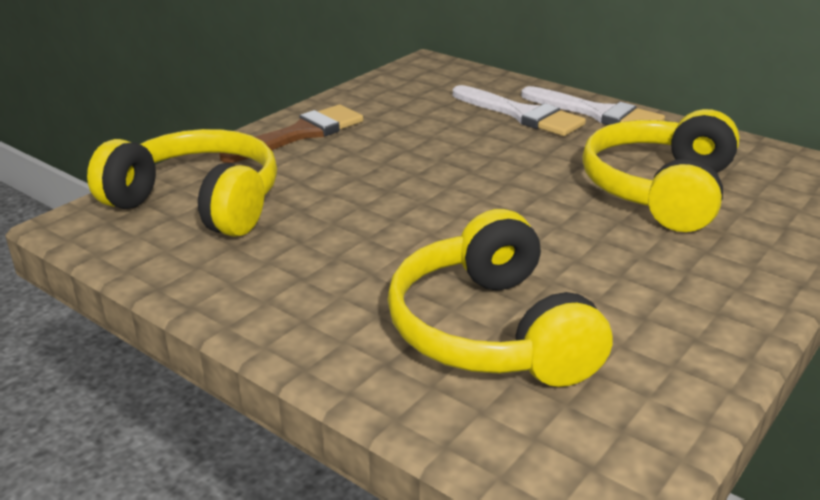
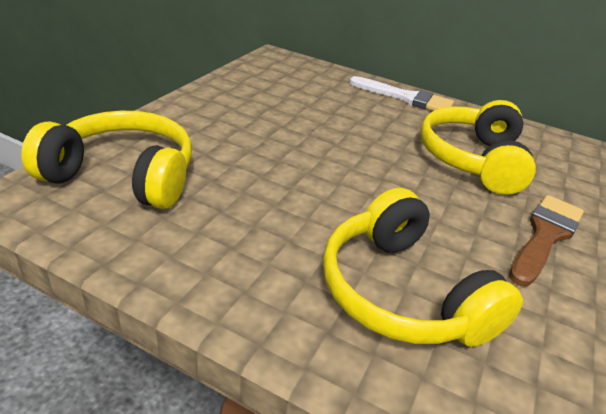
camera: 15 degrees left, 5 degrees up
(300, 134) = (195, 112): brown brush -> brown brush (545, 236)
(521, 114) = (355, 98): white brush -> none

